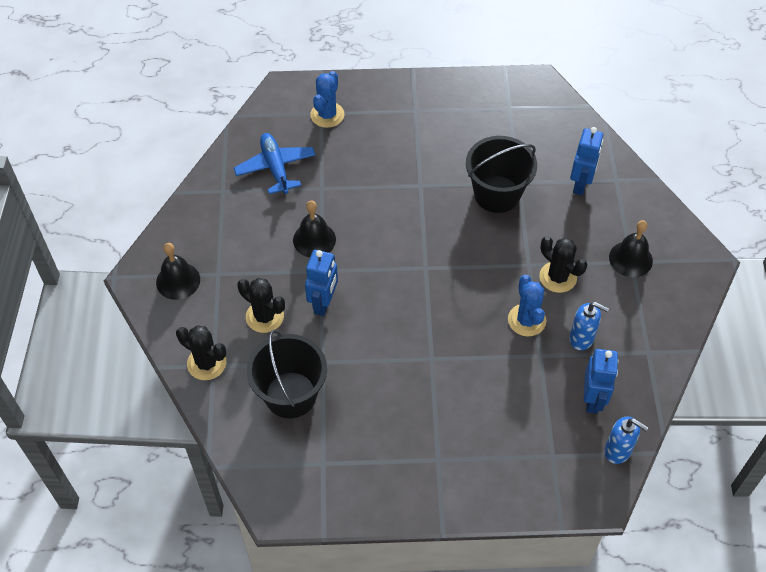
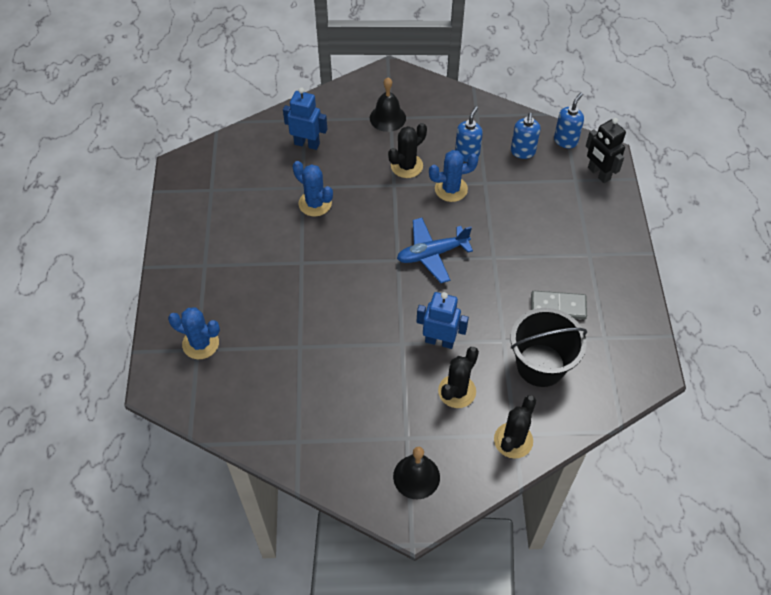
camera: 90 degrees left, 0 degrees up
(275, 168) = (270, 390): blue plane -> blue plane (432, 254)
(314, 239) = (364, 351): black bell -> none
(364, 418) = (558, 307): none -> grey domino
(497, 194) = (315, 203): black bucket -> blue cactus
(565, 484) = (598, 174): none -> black robot
(593, 399) = (522, 152): blue robot -> blue soap dispenser

